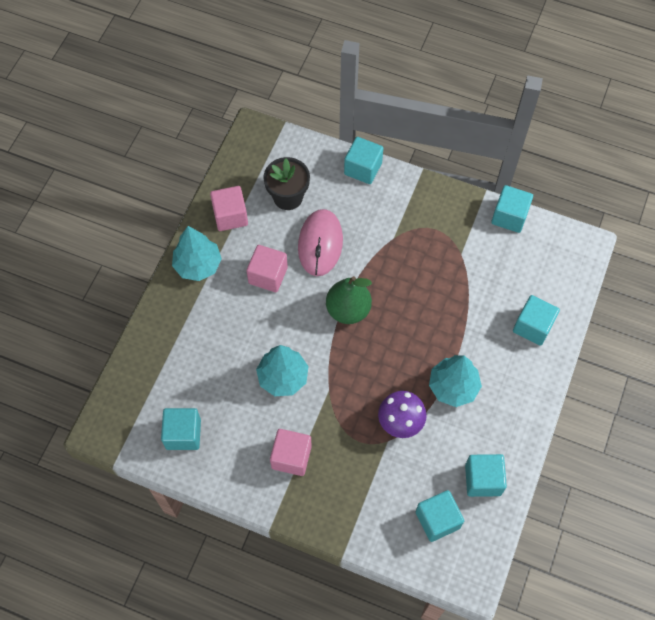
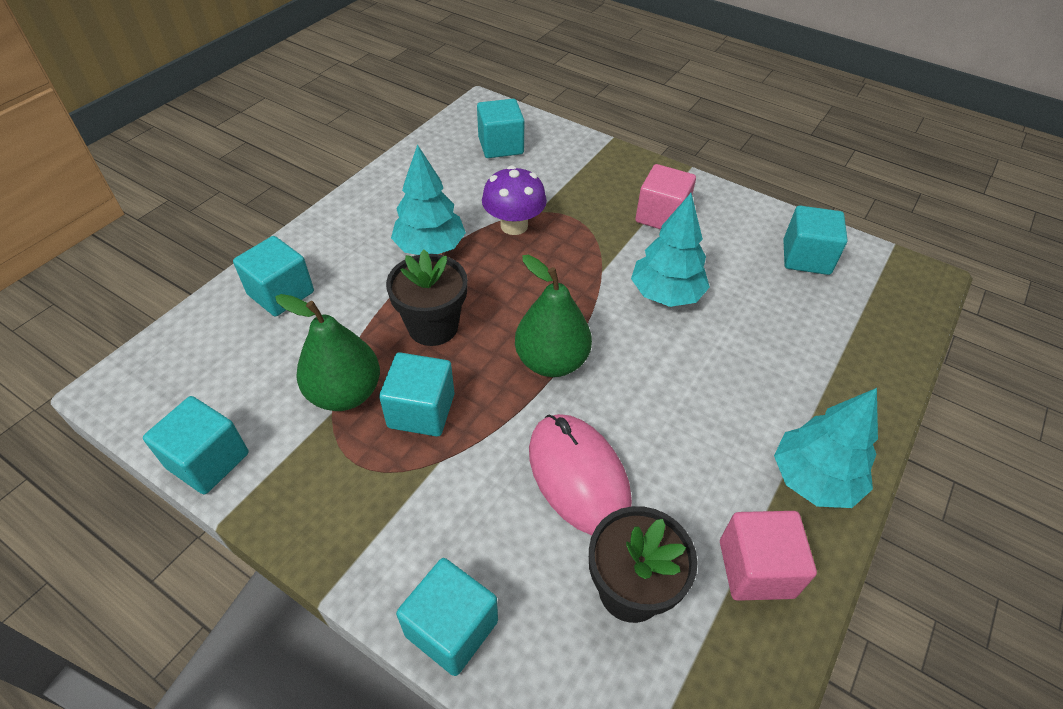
camera: 170 degrees left, 15 degrees down
(268, 275) = (681, 437): pink cube -> none
(320, 244) = (578, 476): pink mouse -> pink mouse turned 45 degrees counterclockwise
(427, 320) = (433, 326): none -> black flower pot
(459, 266) = (345, 393): none -> green pear
(483, 480) = (435, 166): turquoise cube -> turquoise cube (421, 411)

